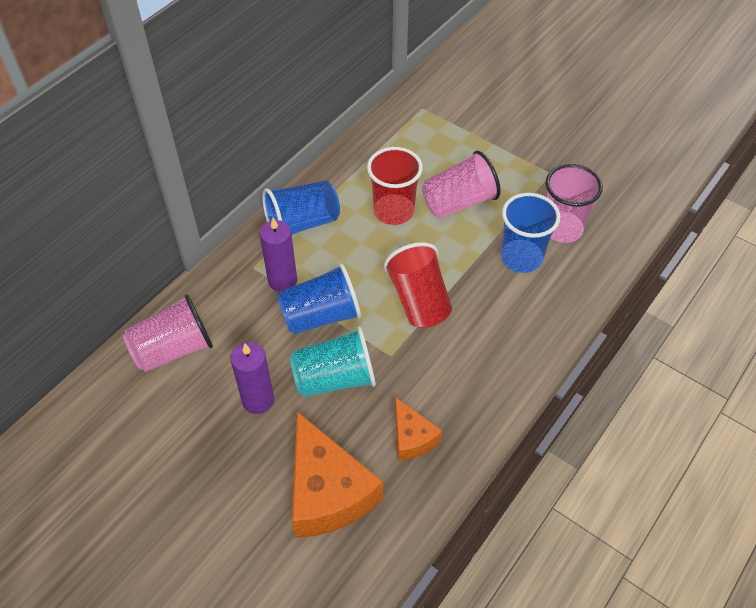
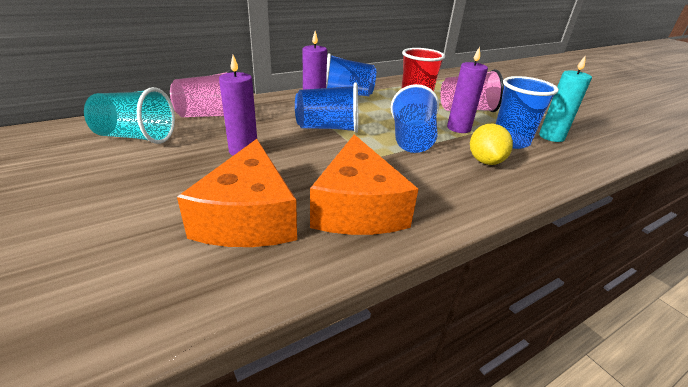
camera: 20 degrees right, 20 degrees down
(335, 378) = (314, 157): turquoise cup -> turquoise cup (136, 137)
(412, 437) = (357, 207): orange cheese -> orange cheese, size x1.87
(419, 300) = (411, 140): red cup -> blue cup
(461, 253) = (458, 128): none -> purple candle
(504, 310) = (485, 161): none -> yellow lemon
(562, 228) = (551, 137): pink cup -> turquoise candle

